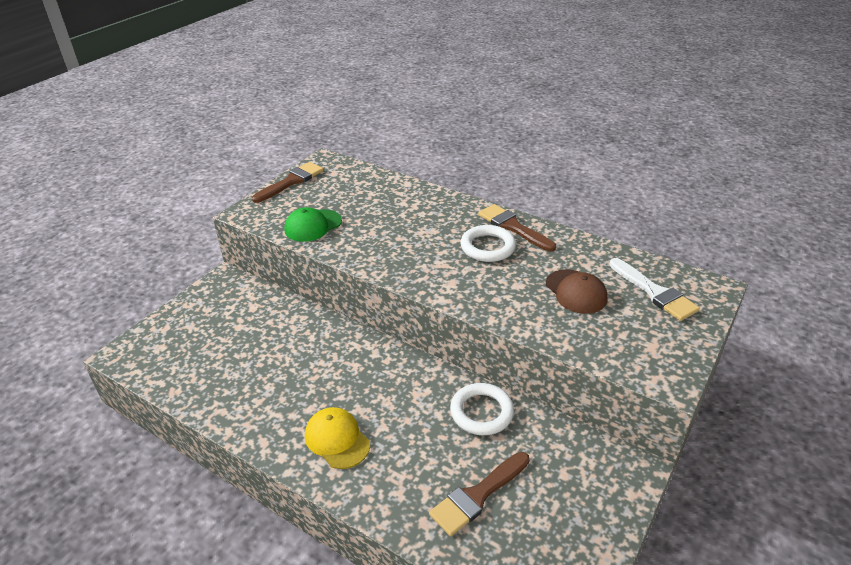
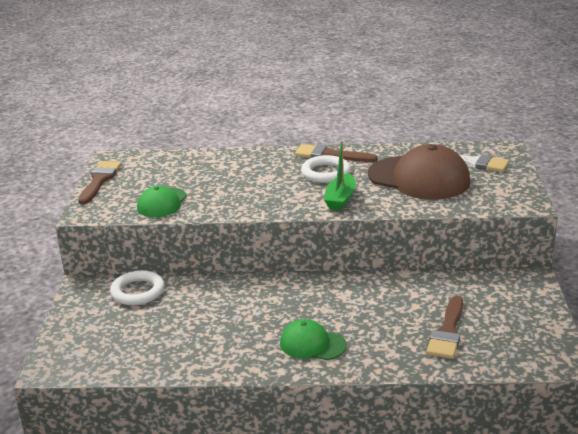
camera: 30 degrees left, 10 degrees down
(337, 439) = (312, 344): yellow cap -> green cap
(470, 286) = (340, 199): none -> green boat
(481, 412) = (401, 288): white ring -> white ring (138, 291)
(576, 292) = (419, 178): brown cap -> brown cap, size x1.82

